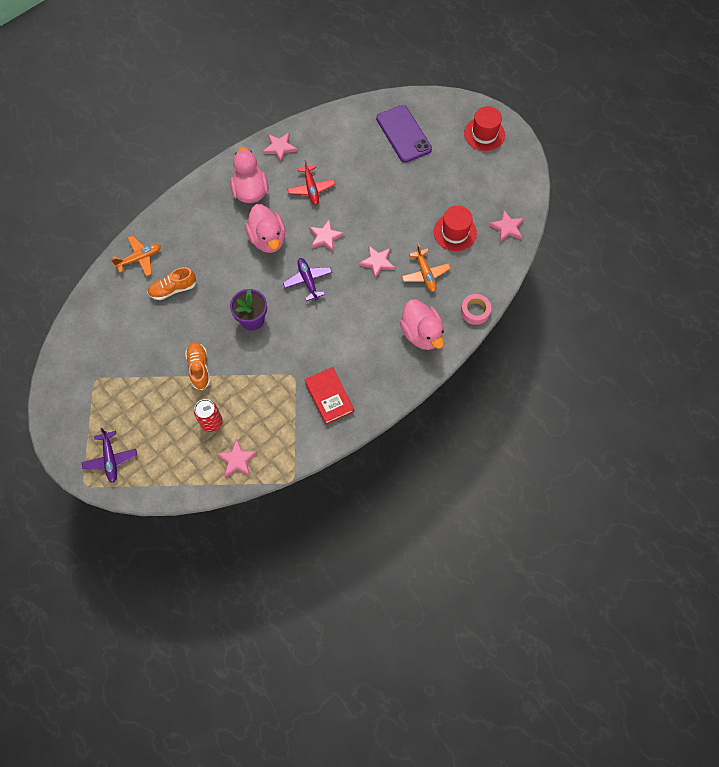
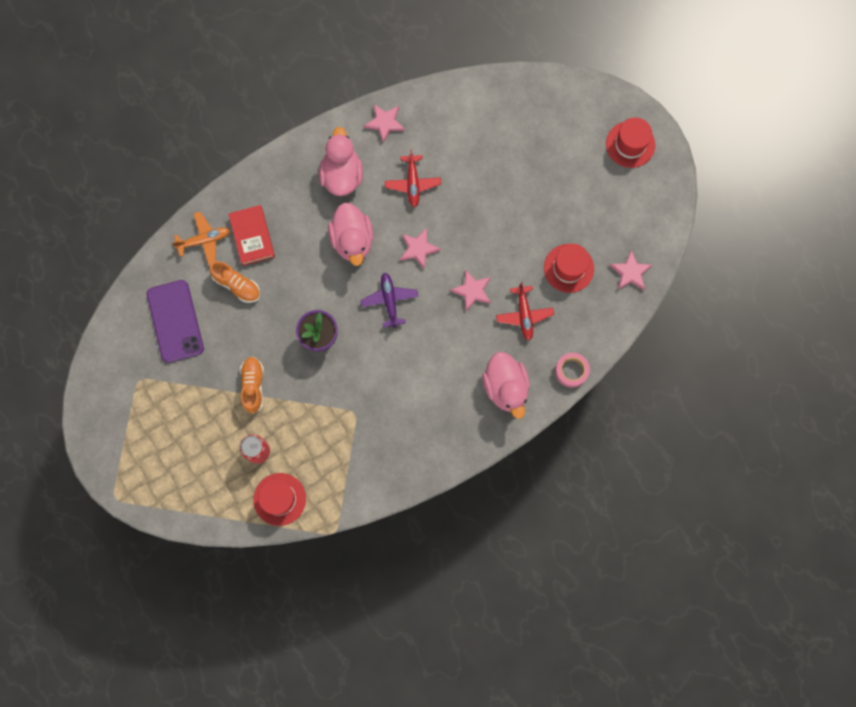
camera: 10 degrees right, 10 degrees up
(110, 459) = (145, 474): purple plane -> none
(173, 289) = (237, 285): orange shoe -> orange shoe turned 135 degrees counterclockwise
(237, 460) = (279, 499): pink star -> red hat
(329, 397) = (390, 444): red book -> red book (252, 236)
(403, 134) = (534, 128): purple phone -> purple phone (175, 321)
(425, 274) = (524, 315): orange plane -> red plane

